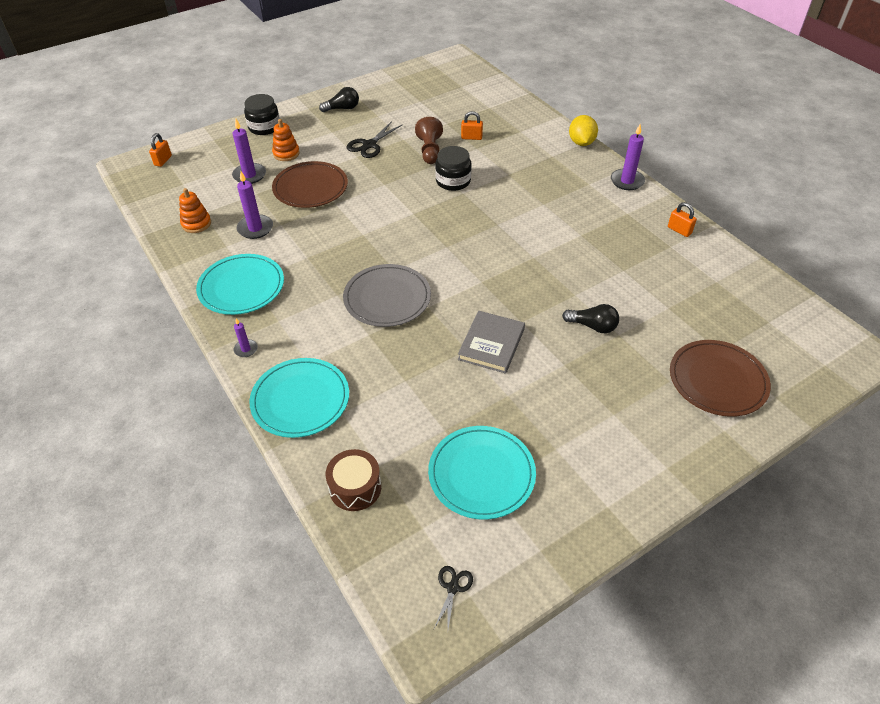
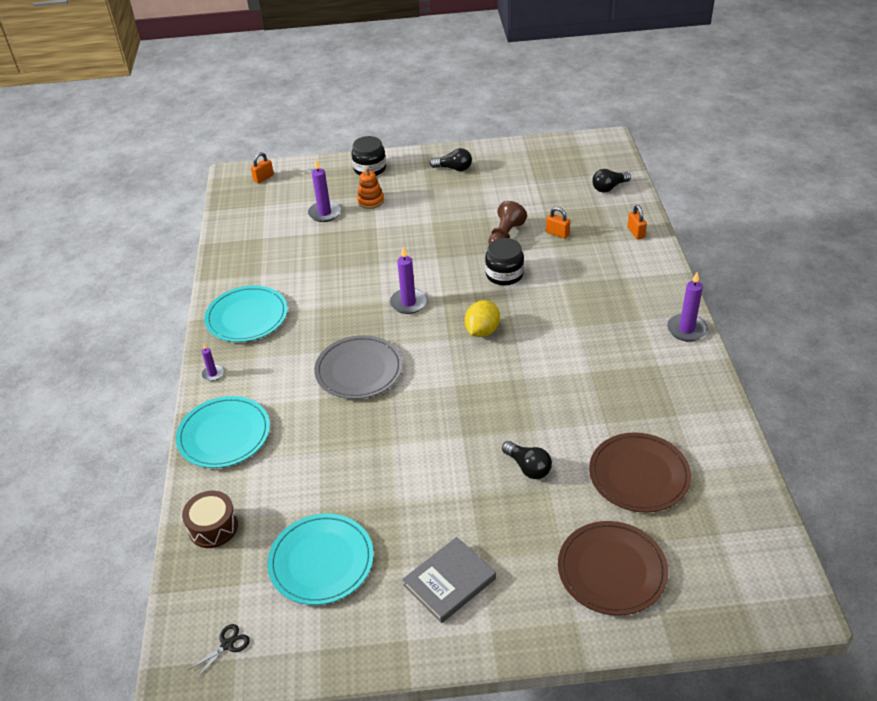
camera: 30 degrees right, 5 degrees down
(196, 224) = (250, 246): orange stacking toy -> none
(255, 228) = (295, 266): purple candle -> purple candle (408, 303)
(310, 187) = (368, 241): brown plate -> brown plate (639, 475)
(369, 145) = (452, 213): black scissors -> none
(485, 92) = (609, 188): none -> black light bulb
(491, 344) = (419, 448): grey book -> grey book (449, 582)
(581, 143) = (670, 272): yellow lemon -> yellow lemon (482, 331)
(679, 230) = (701, 401): orange padlock -> orange padlock (636, 232)

